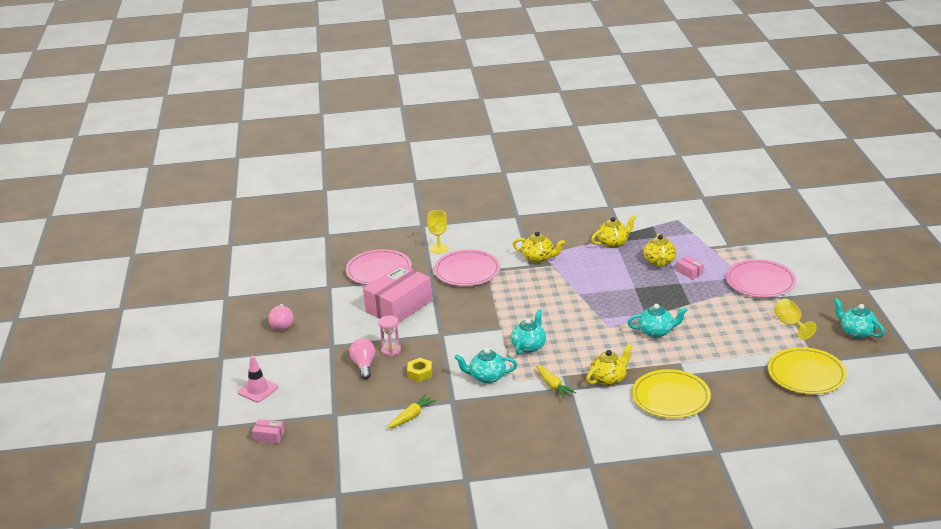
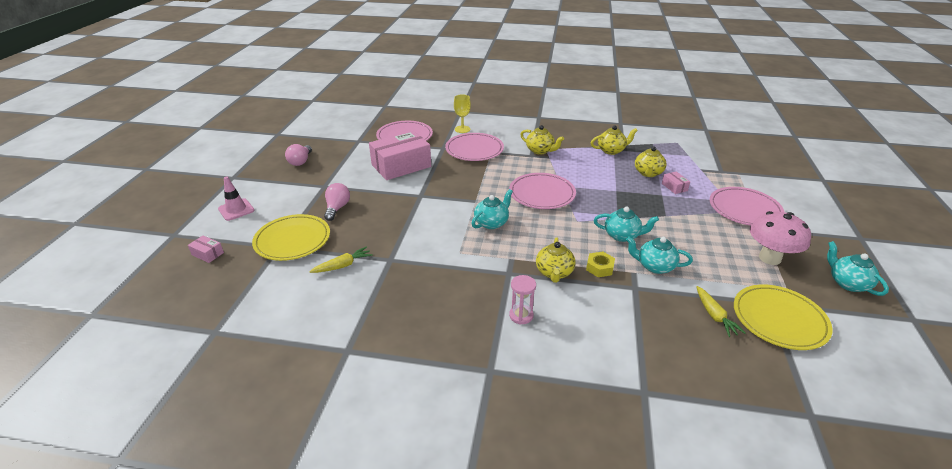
camera: 15 degrees right, 5 degrees up
(391, 350) = (369, 200): pink hourglass -> pink hourglass (521, 315)
(420, 373) = (379, 226): yellow nut -> yellow nut (599, 268)
(487, 377) = (436, 243): turquoise teapot -> turquoise teapot (654, 266)
(553, 386) = (494, 267): yellow carrot -> yellow carrot (714, 316)
(563, 306) = (542, 194): none -> pink plate
(609, 379) = (554, 272): yellow teapot -> yellow teapot turned 120 degrees clockwise
(670, 397) = (612, 309): yellow plate -> yellow plate (292, 240)
(790, 324) = (769, 258): yellow goblet -> pink mushroom

